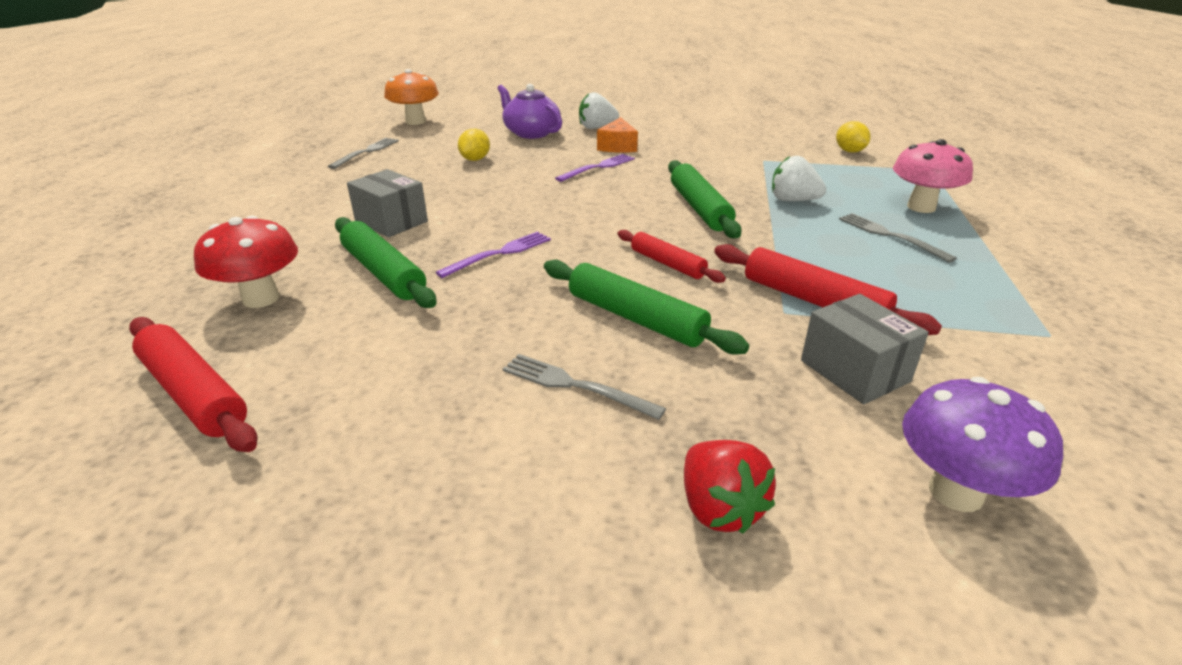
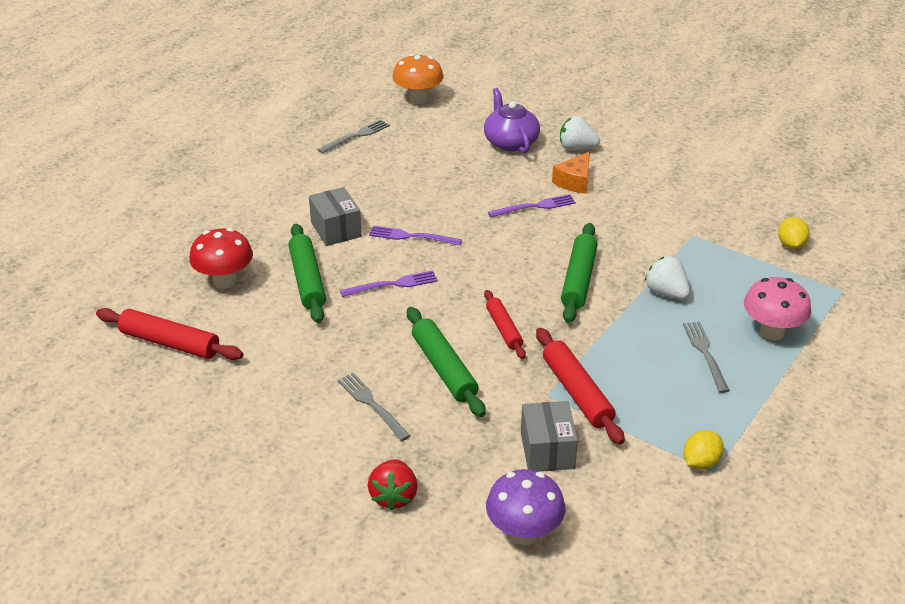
camera: 25 degrees right, 5 degrees up
(194, 393) = (170, 343): red rolling pin -> red rolling pin turned 45 degrees counterclockwise
(475, 159) = (438, 169): yellow lemon -> yellow lemon (701, 462)
(487, 211) = (411, 236): none -> purple fork

